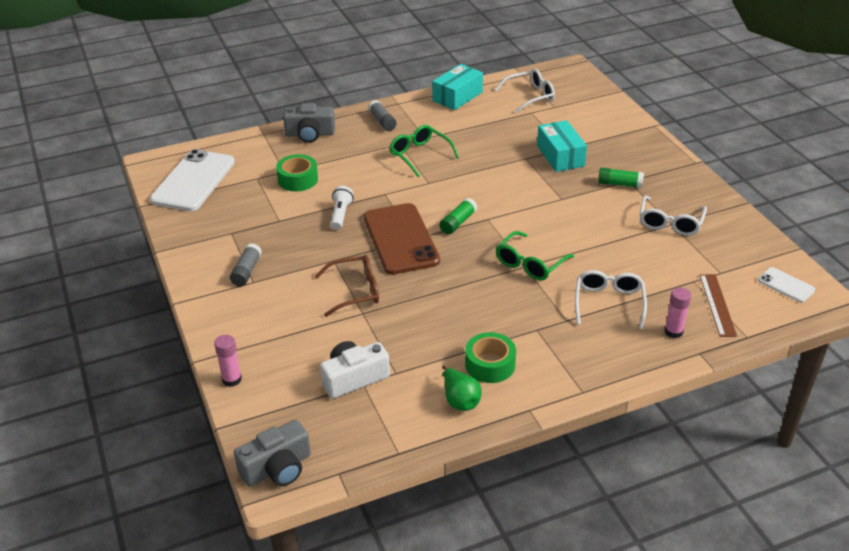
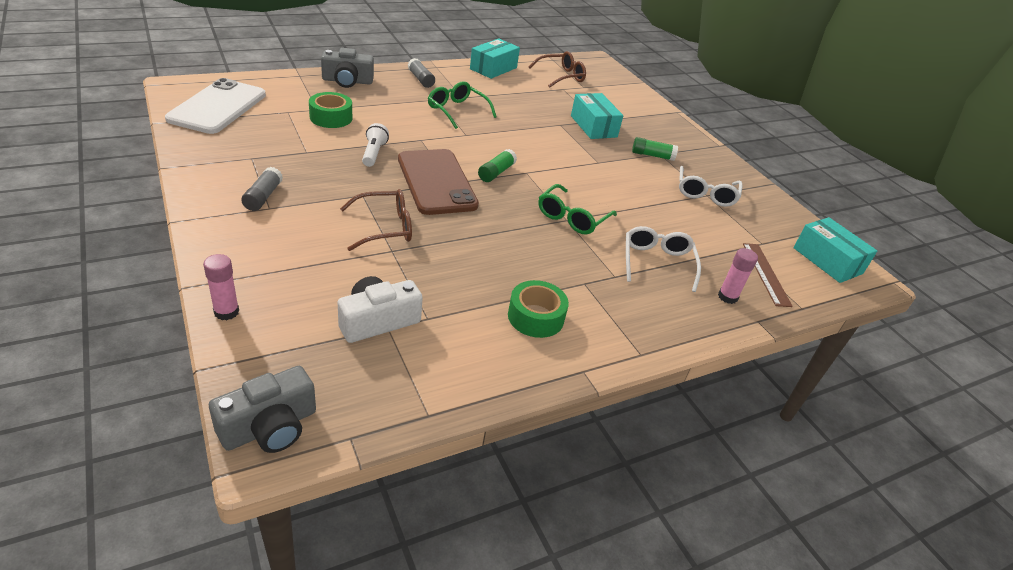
camera: 10 degrees left, 0 degrees up
(460, 400) = (503, 355): green pear -> none
(529, 96) = (561, 76): white glasses -> brown glasses
(786, 285) = (827, 260): white phone -> turquoise box

